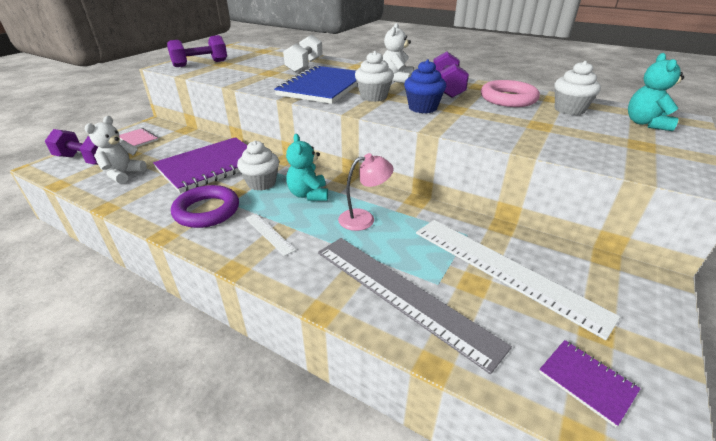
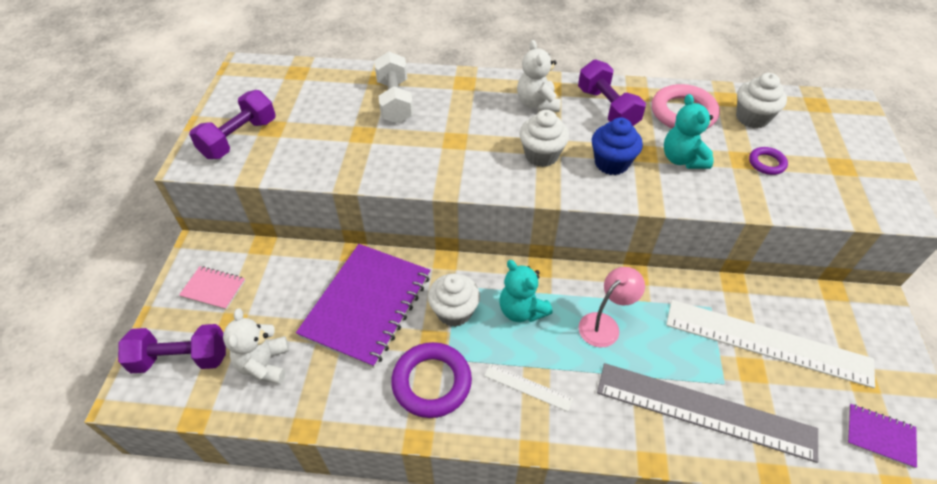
camera: 25 degrees left, 15 degrees up
(323, 87) = (465, 150): blue notebook -> none
(561, 130) = (766, 163): none -> purple ring
(645, 123) = (828, 124): turquoise teddy bear -> turquoise teddy bear (682, 159)

